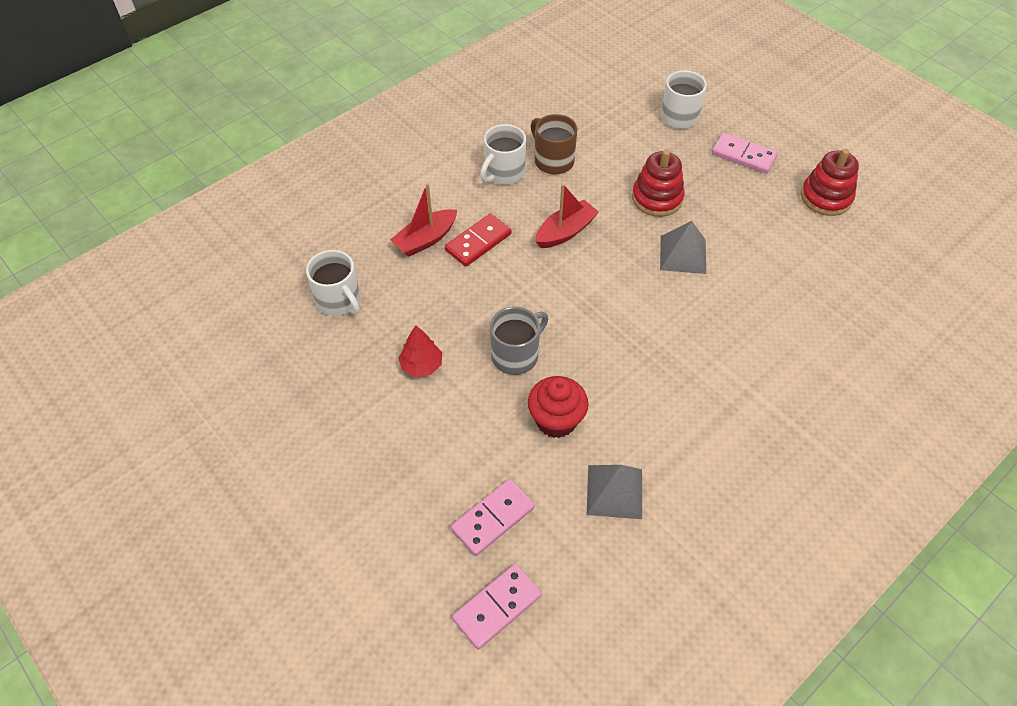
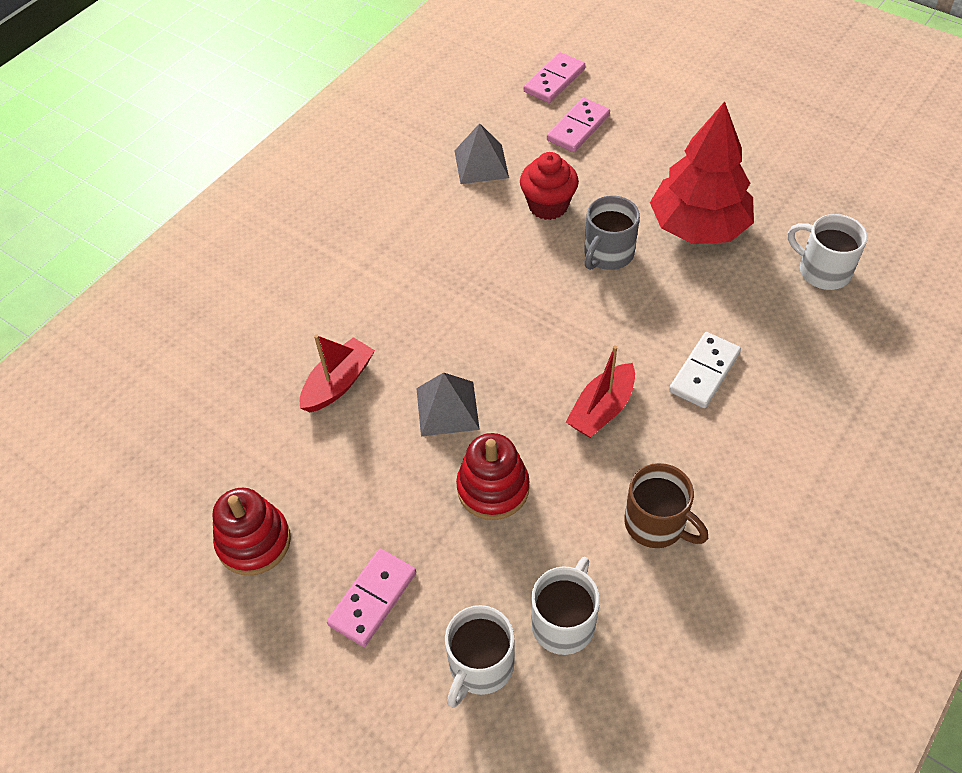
camera: 170 degrees right, 0 degrees up
(421, 365) = (698, 226): red tree -> red tree, size x2.23
(425, 239) = (770, 362): red boat -> red boat (338, 383)
(478, 242) = (704, 372): red domino -> white domino
(503, 173) = (718, 485): white mug -> white mug (564, 622)
(743, 155) = (373, 599): pink domino -> pink domino turned 75 degrees counterclockwise

